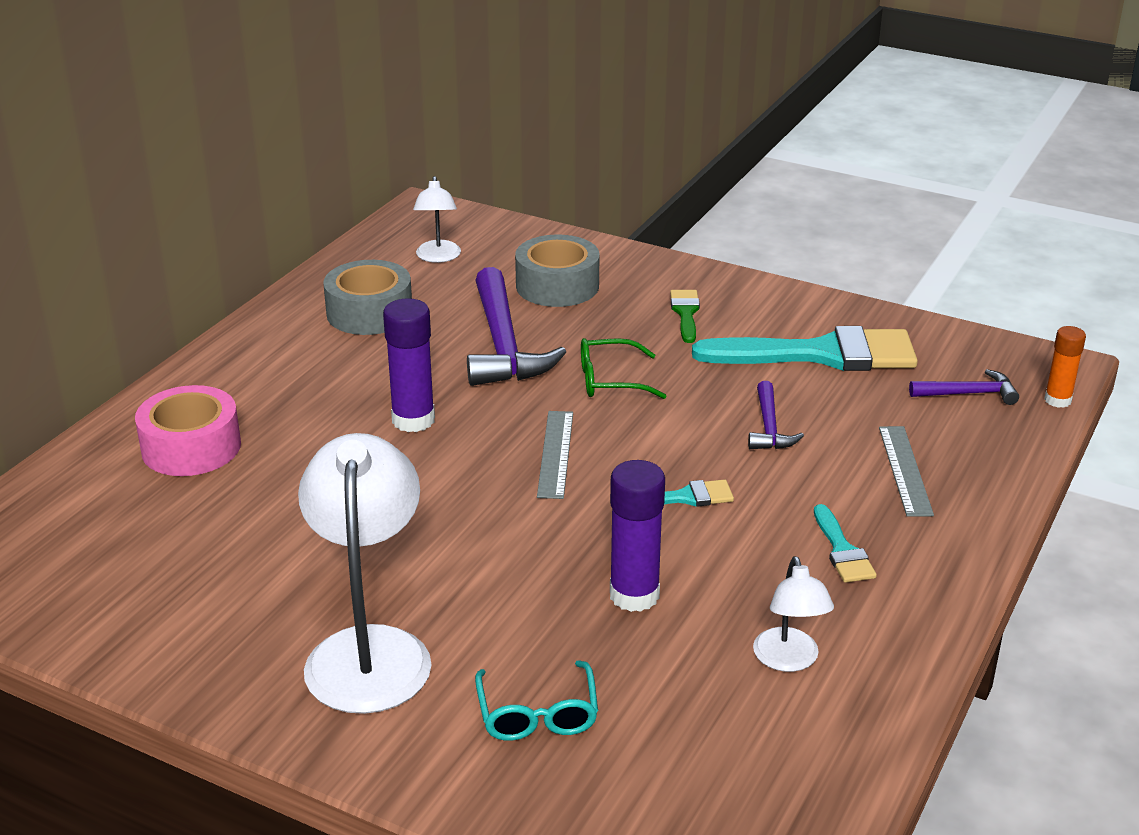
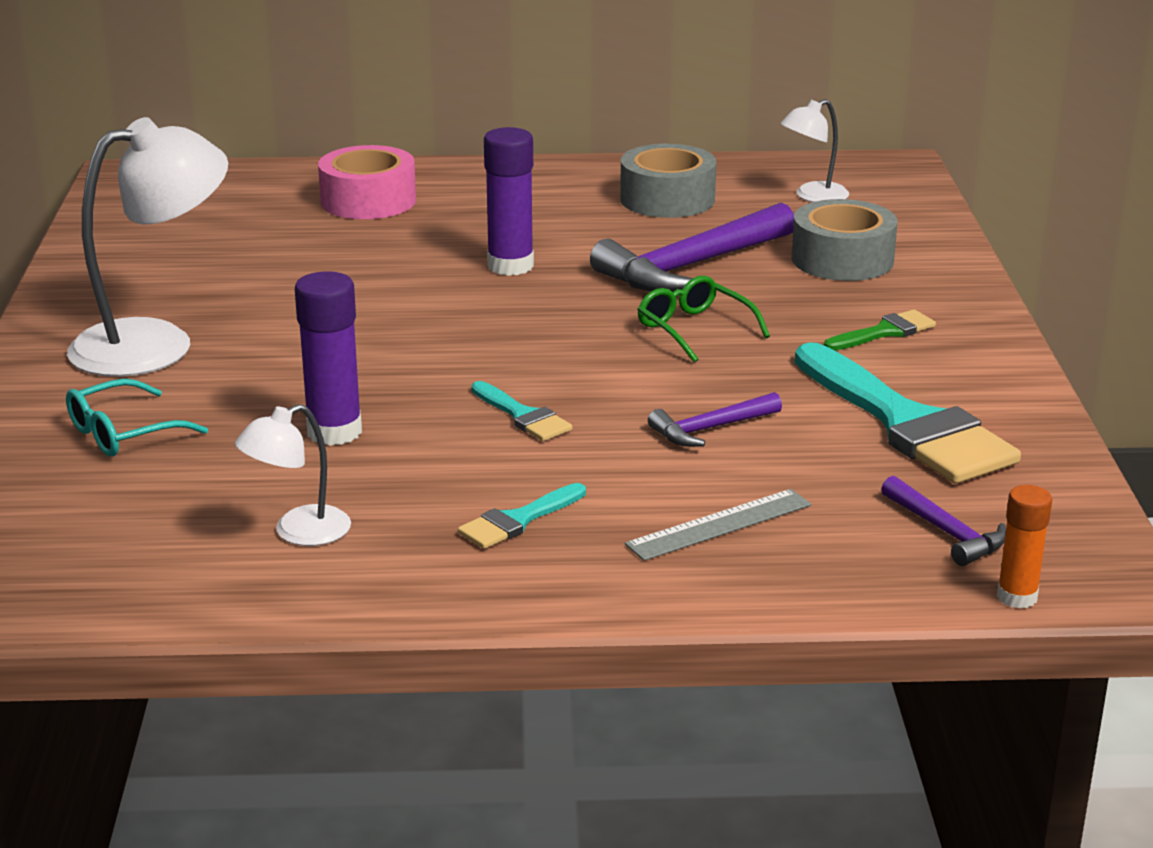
camera: 60 degrees right, 5 degrees down
(555, 454) = (529, 338): grey ruler -> none

